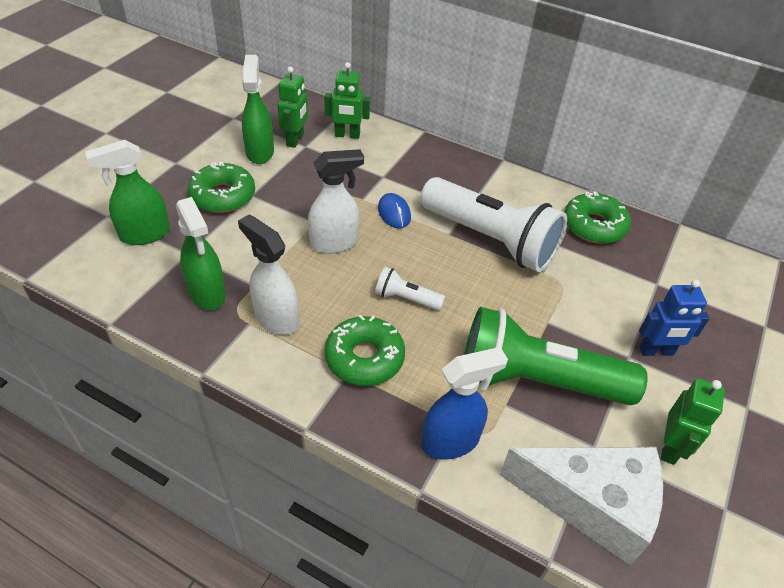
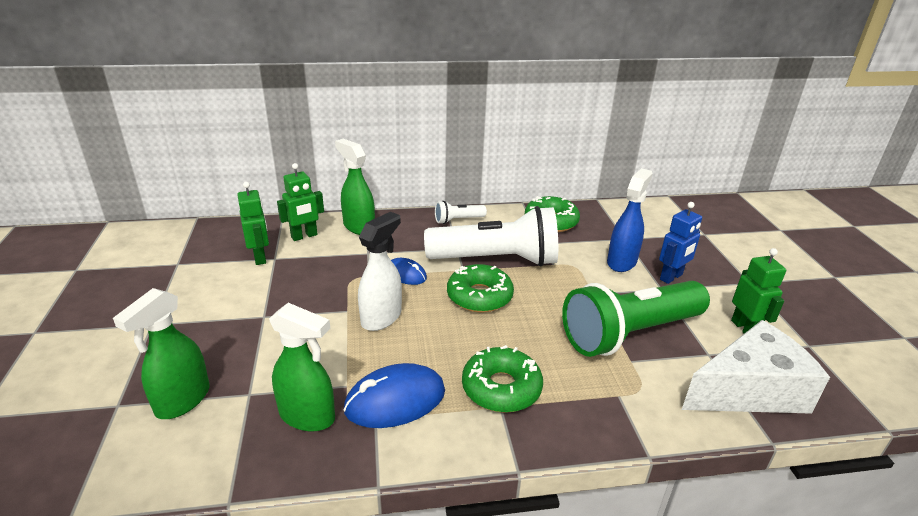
camera: 35 degrees left, 15 degrees down
(223, 196) = (235, 329): green donut -> green donut (479, 296)
(260, 152) = (235, 279): green spray bottle -> green spray bottle (358, 227)
(276, 318) = (395, 400): white spray bottle -> blue mouse
(406, 298) = (483, 328): white flashlight -> white flashlight (458, 220)
(451, 441) = (627, 408): blue spray bottle -> blue spray bottle (622, 262)

